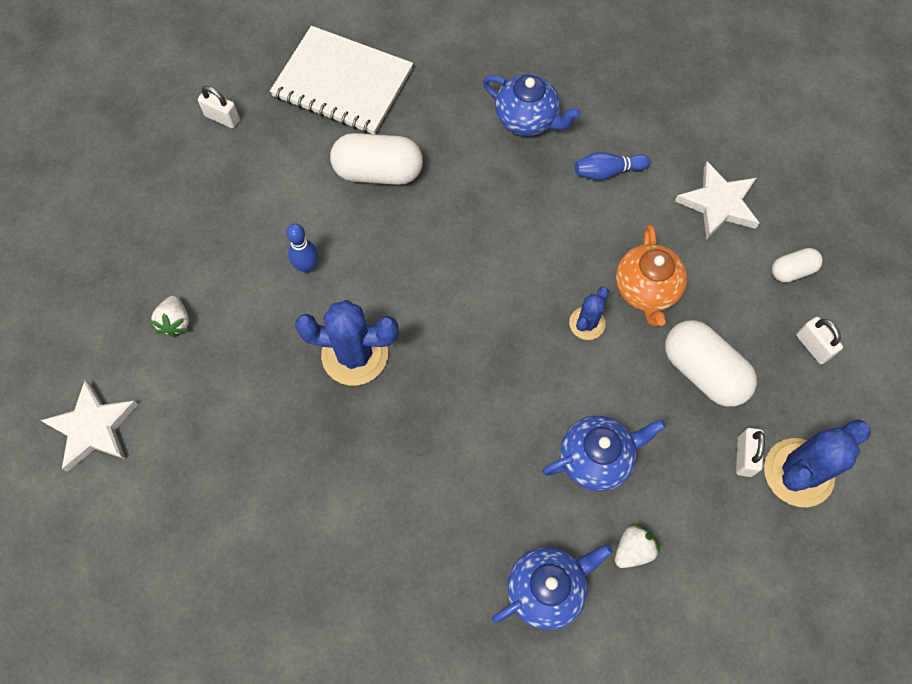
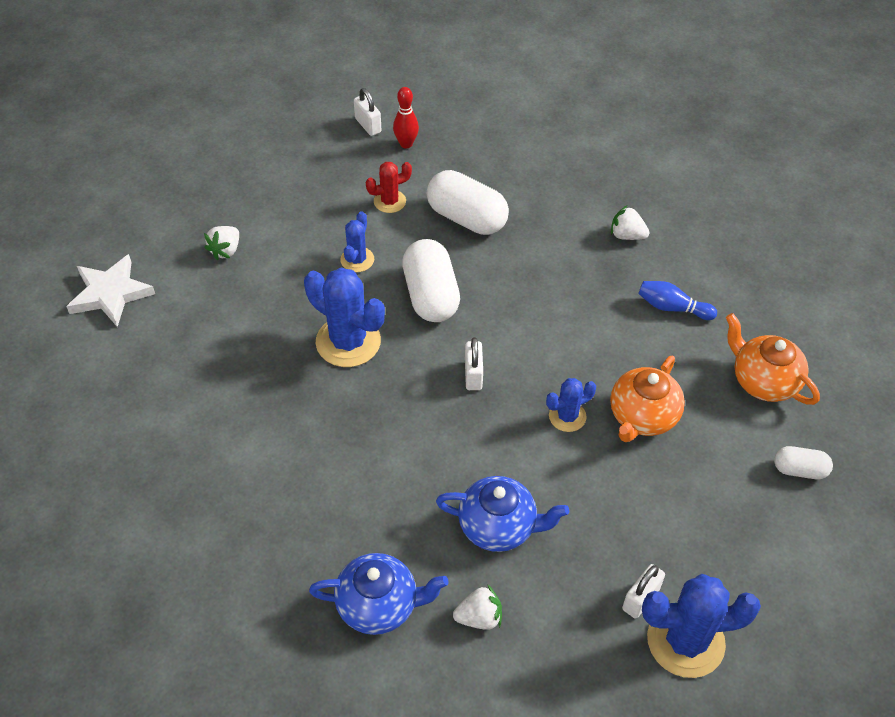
camera: 30 degrees right, 15 degrees down
(272, 121) = (406, 144): none -> red bowling pin
(297, 190) = (389, 201): none -> red cactus
(307, 266) = (357, 260): blue bowling pin -> blue cactus
(342, 83) = (484, 141): white notebook -> none
(527, 119) = (627, 235): blue teapot -> white strawberry
(703, 372) = (650, 509): white capsule -> white capsule (430, 295)
(718, 204) = (763, 381): white star -> orange teapot
(813, 346) = (776, 543): white padlock -> white padlock (473, 375)

